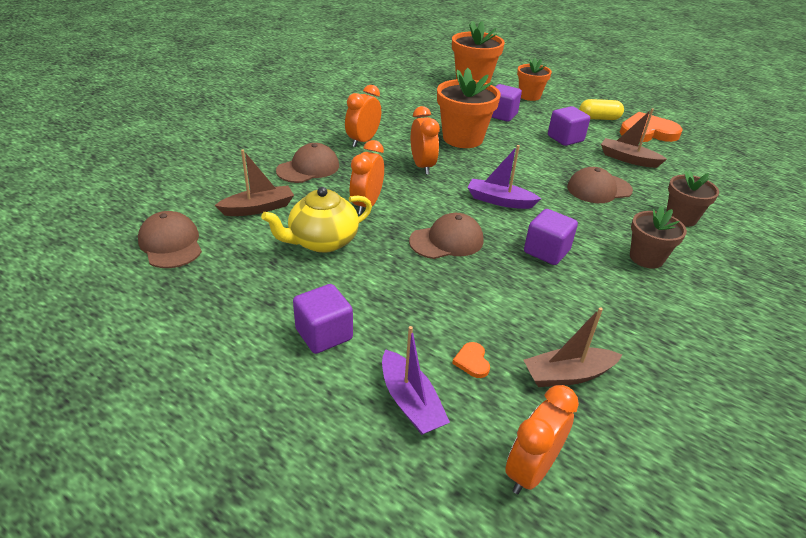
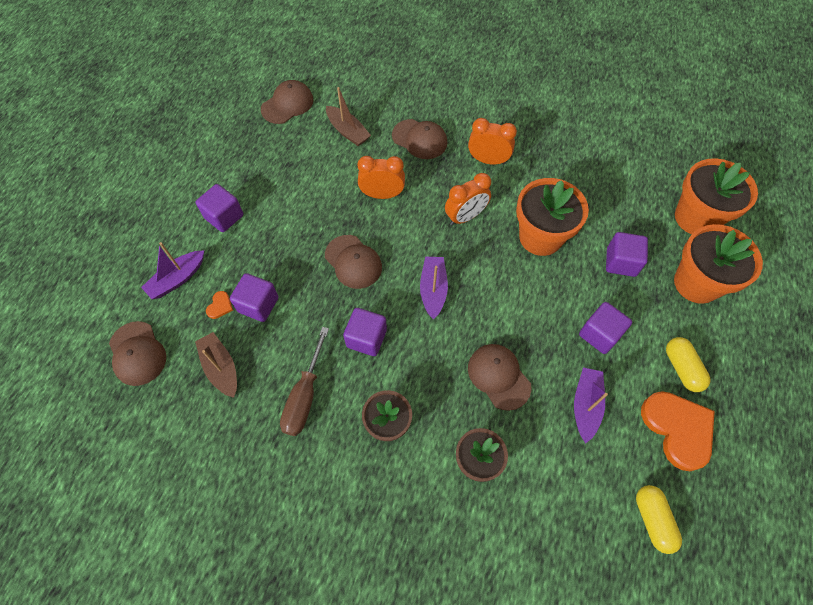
camera: 75 degrees right, 25 degrees up
(322, 241) = (321, 183): yellow teapot -> none
(472, 361) = (220, 306): orange heart -> orange heart turned 135 degrees clockwise
(481, 324) = (258, 305): none -> purple cube
(529, 96) = (696, 283): orange flower pot -> orange flower pot, size x1.60
(530, 470) = (137, 353): orange clock -> brown cap
(612, 308) = (305, 395): none -> brown screwdriver
(628, 159) = (585, 405): brown boat -> purple boat
(718, 158) = (652, 520): none -> yellow capsule

